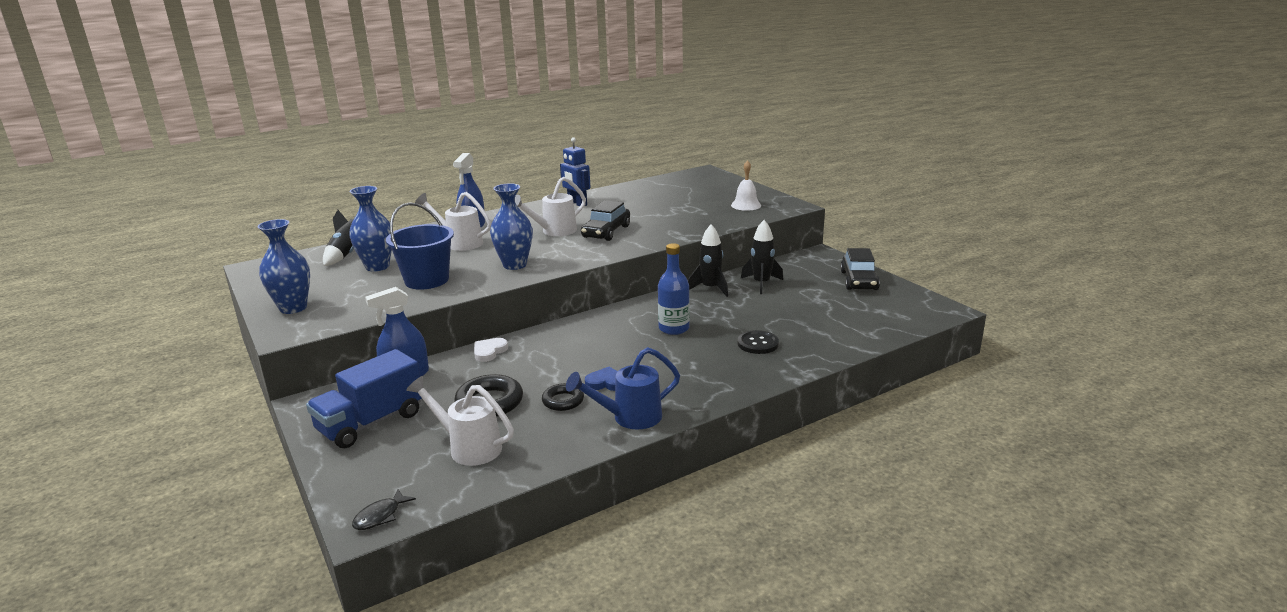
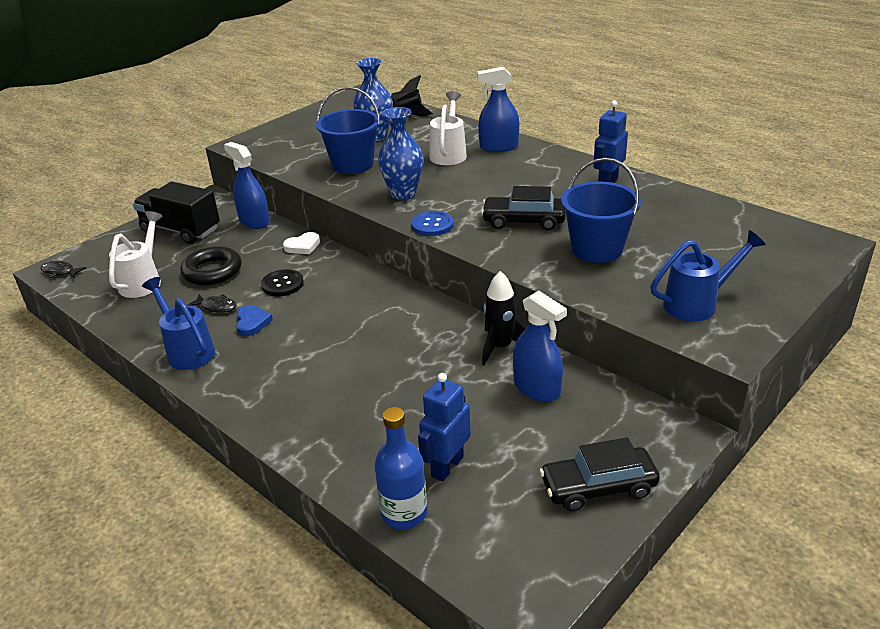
camera: 75 degrees right, 10 degrees up
(293, 308) = (284, 132): blue vase -> none
(371, 422) = (181, 230): blue truck -> black truck
(489, 351) = (303, 246): white heart -> white heart turned 135 degrees clockwise
(553, 231) = (507, 191): white watering can -> none
(563, 401) = (216, 307): black ring -> black fish
(581, 259) = (432, 225): none -> blue button
(664, 218) = (597, 249): none -> blue bucket
(674, 328) = (379, 340): blue bottle -> blue bottle (404, 513)
(746, 205) = (698, 303): white bell -> blue watering can
(758, 343) = (357, 410): black button -> black button (282, 284)
(761, 284) = (536, 388): black rocket -> blue spray bottle
(829, 319) = (447, 466): none -> blue robot

